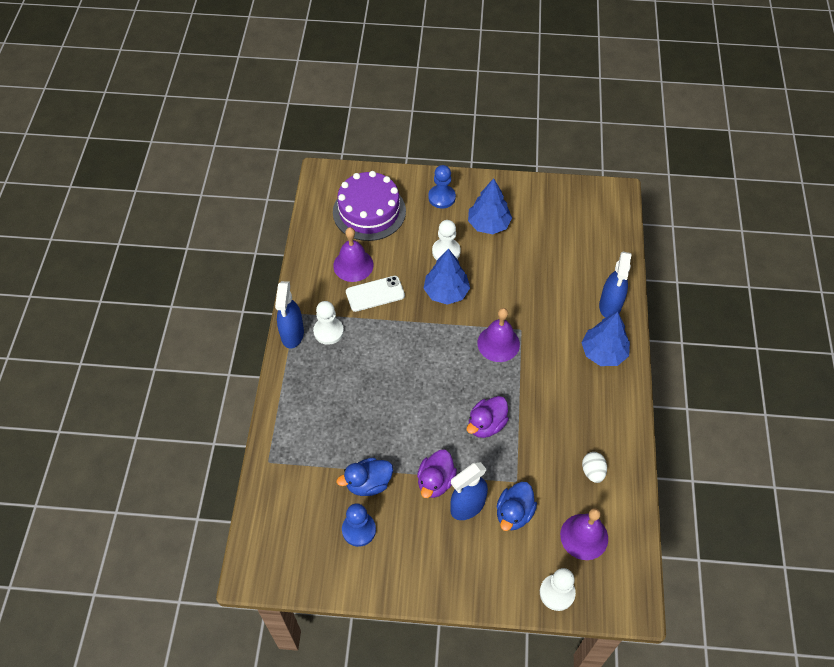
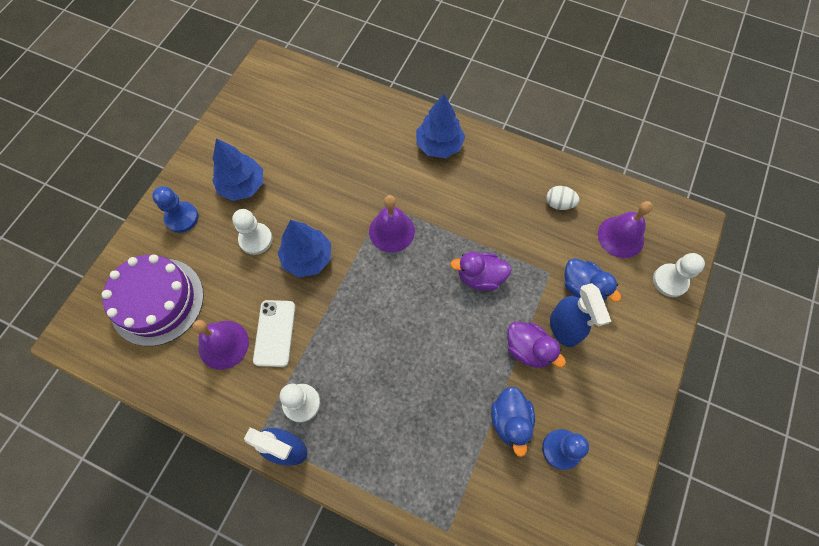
camera: 70 degrees left, 10 degrees up
(486, 425) = (480, 277): purple duck -> purple duck turned 120 degrees clockwise
(610, 306) = (391, 119): blue spray bottle -> none

